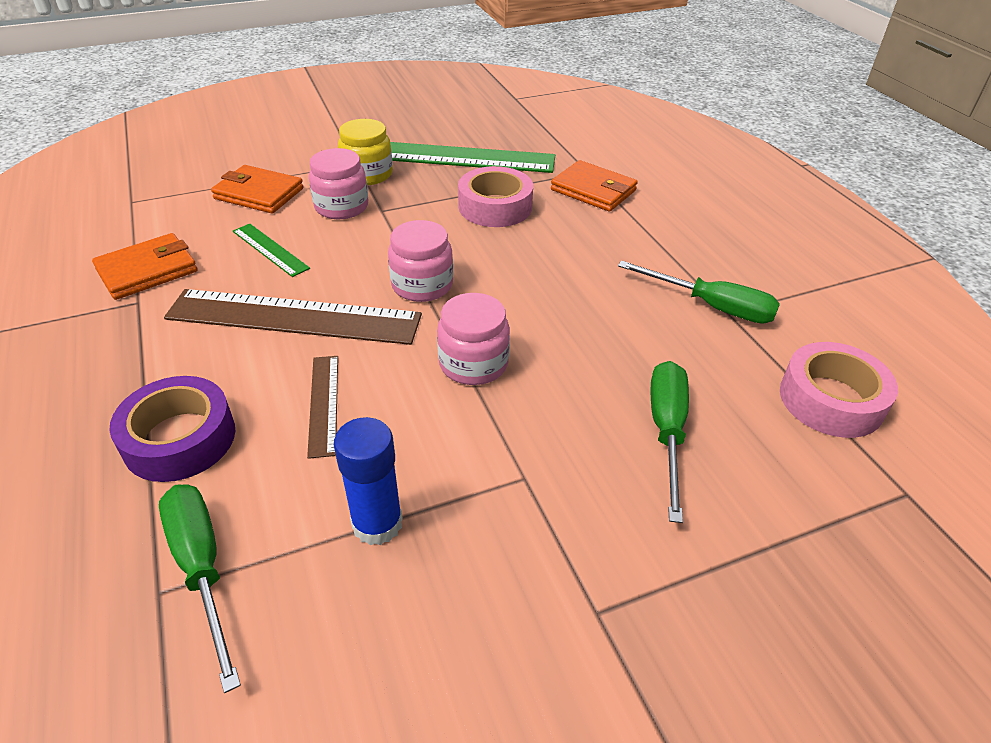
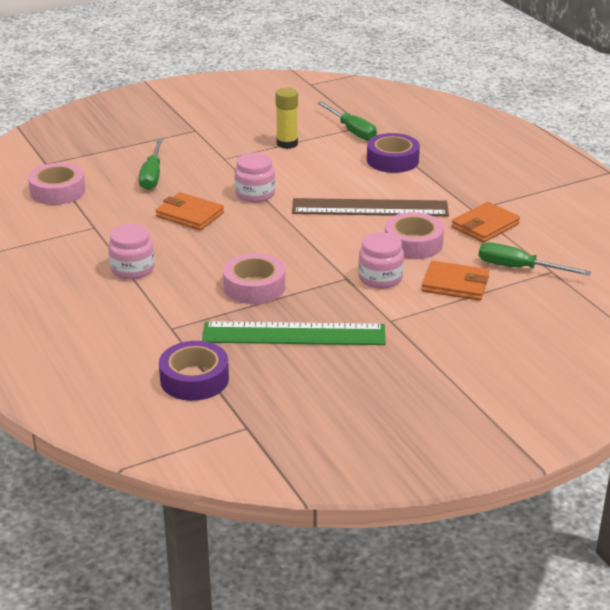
camera: 175 degrees right, 10 degrees down
(270, 249) = (413, 243): green ruler -> pink tape
(324, 404) = (330, 175): brown ruler -> none
(367, 174) = (374, 309): yellow jar -> none
(377, 523) = (287, 143): blue glue stick -> yellow glue stick
(422, 285) = (296, 229): pink jar -> pink jar (132, 269)
(560, 129) = (194, 379): none -> purple tape
(593, 190) = (169, 308): orange wallet -> orange wallet (190, 215)
(712, 306) = (103, 229): green screwdriver -> green screwdriver (519, 268)

